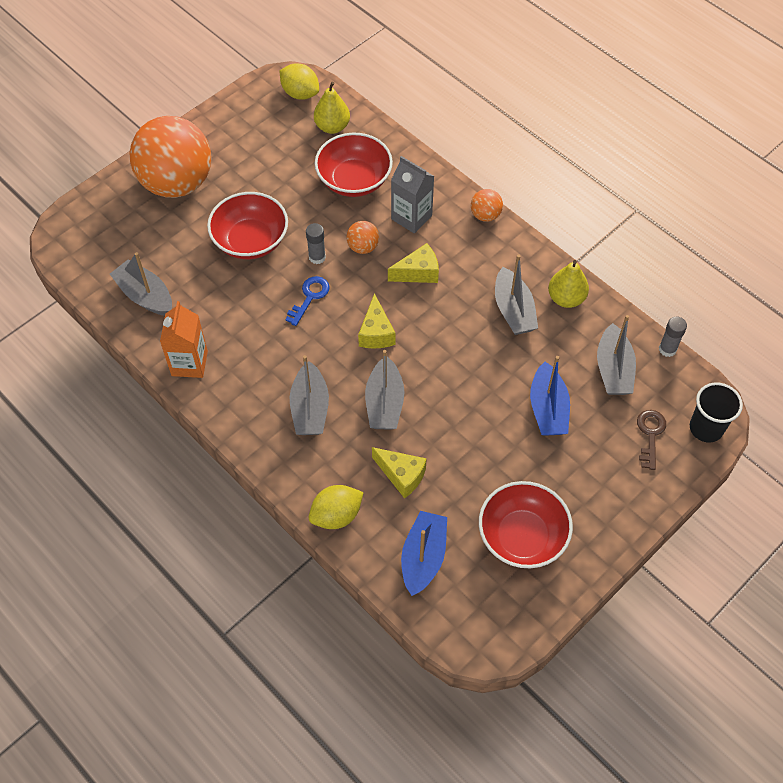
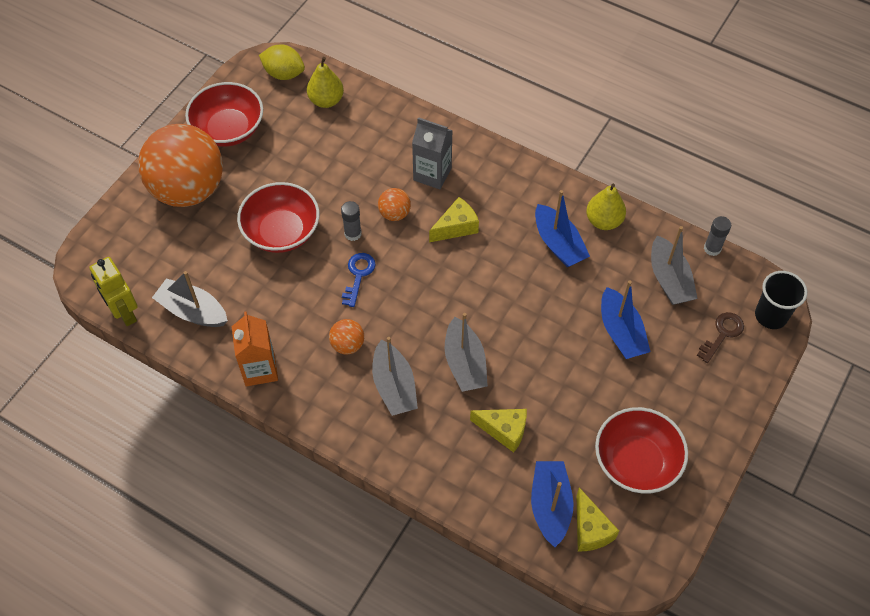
camera: 15 degrees left, 0 degrees up
(83, 283) = (124, 313): none -> yellow robot
(336, 515) = (454, 486): yellow lemon -> none
(354, 180) = (365, 149): red bowl -> red bowl (228, 129)
(376, 333) = (434, 296): yellow cheese -> yellow cheese (590, 529)
(485, 215) = (502, 157): orange ball -> orange ball (347, 345)
(513, 310) = (558, 244): grey boat -> blue boat
(650, 434) = (722, 334): brown key -> brown key turned 45 degrees clockwise

